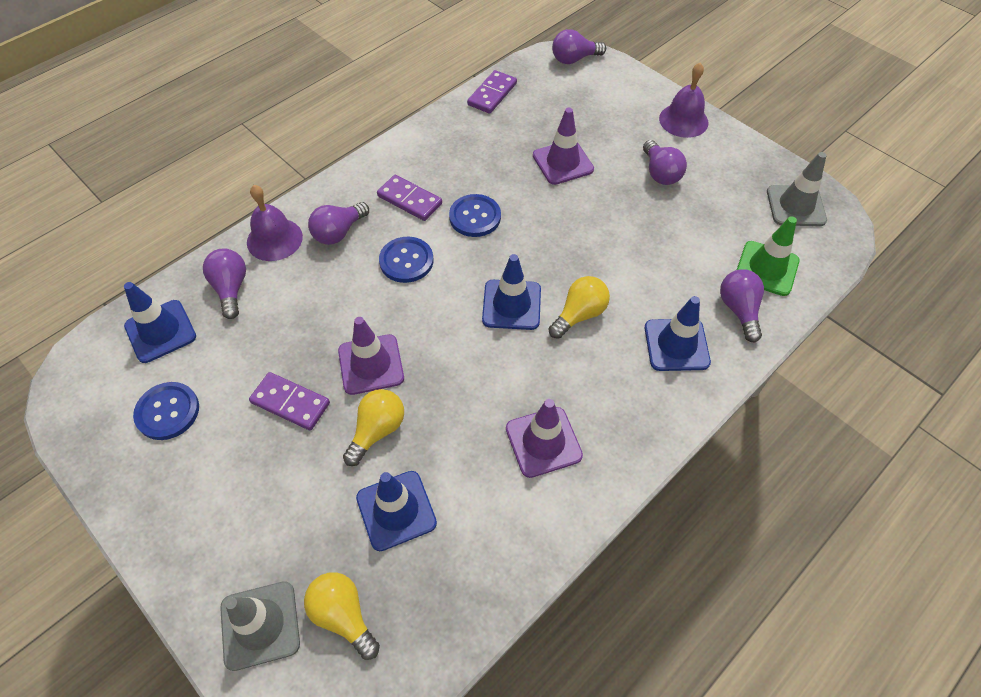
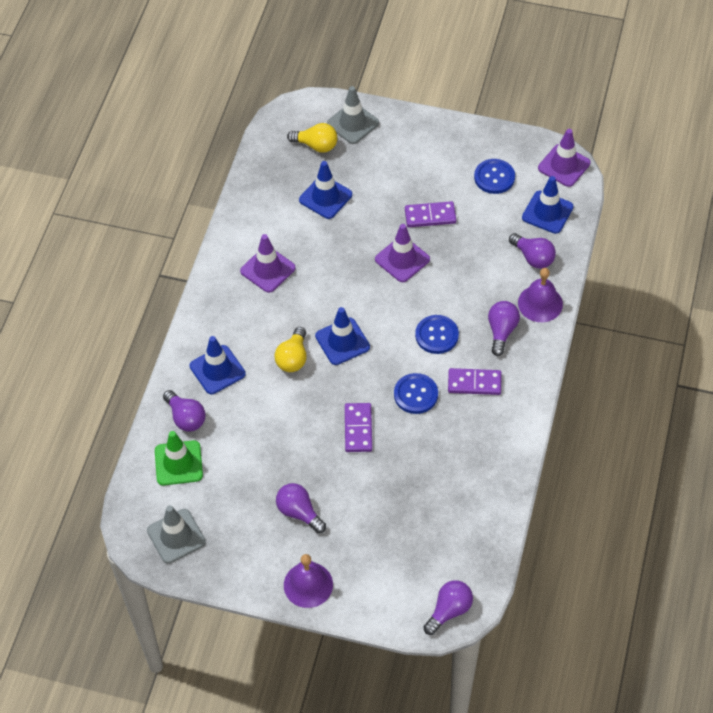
camera: 150 degrees right, 0 degrees up
(377, 430) = (367, 227): yellow light bulb -> none
(492, 94) = (491, 523): purple domino -> purple domino (358, 429)
(563, 162) = (383, 481): purple traffic cone -> purple traffic cone (564, 165)

